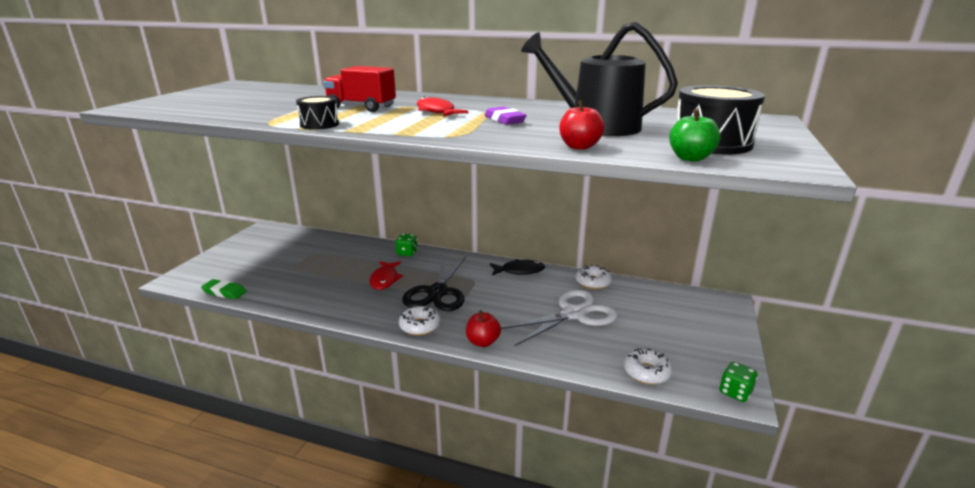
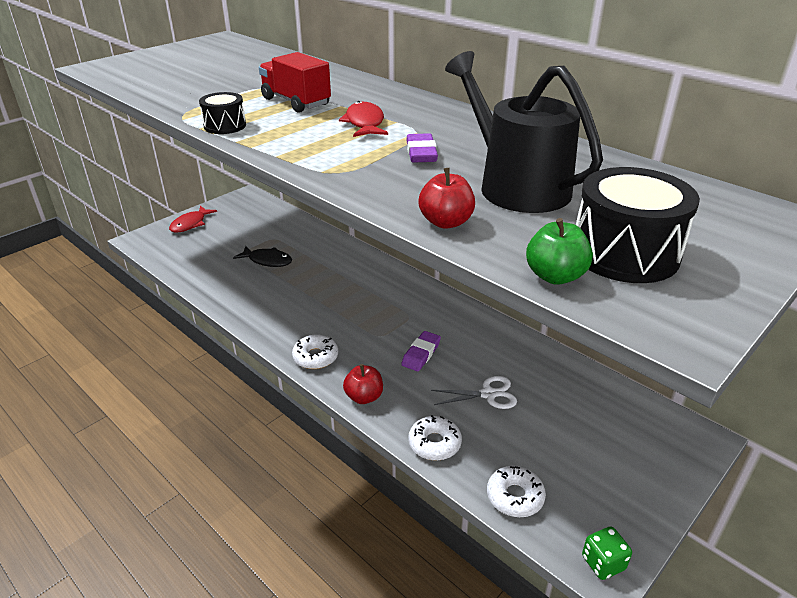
camera: 25 degrees right, 10 degrees up
(224, 292) = (169, 265): green eraser -> none
(385, 279) = (319, 290): red fish -> red fish (190, 224)
(407, 253) = (363, 261): green dice -> none
(438, 292) = (361, 321): black scissors -> none
(503, 302) = (421, 354): none -> purple eraser
(519, 271) = (469, 318): black fish -> black fish (267, 261)
(573, 314) = (488, 394): white scissors -> white scissors, size x0.57
(593, 282) = (545, 358): white donut -> white donut (434, 443)

